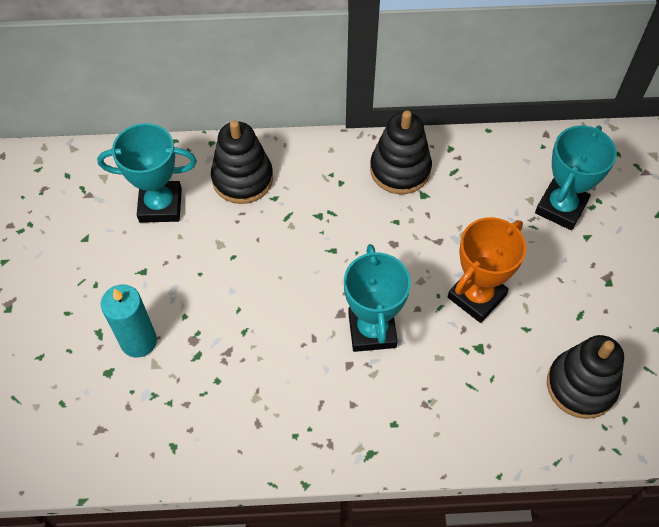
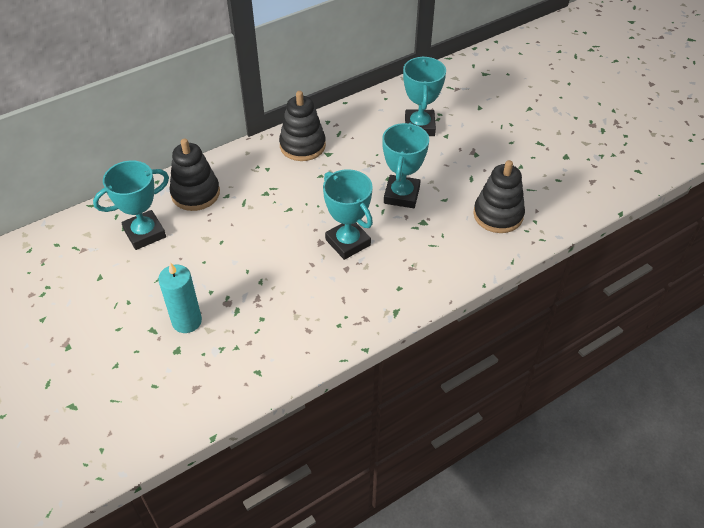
camera: 30 degrees left, 10 degrees down
(476, 296) = (401, 195): orange trophy -> turquoise trophy

